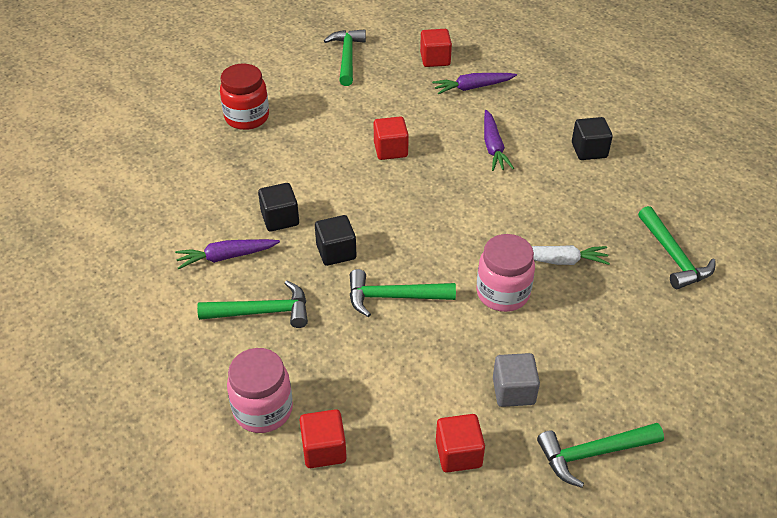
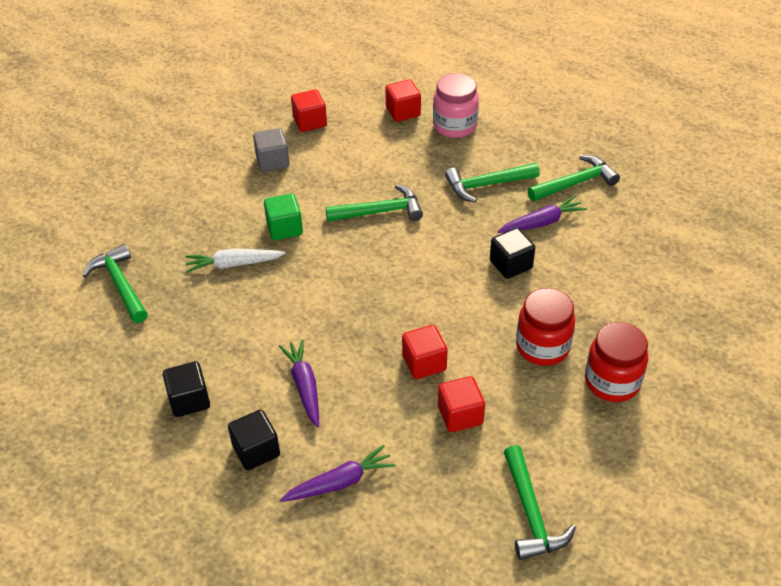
camera: 170 degrees right, 0 degrees up
(287, 148) = (542, 347): none -> red jar
(336, 252) = (444, 241): black cube -> black cube (256, 450)
(435, 59) = (402, 532): red cube -> red cube (460, 415)
(502, 293) = (284, 228): pink jar -> green cube
(593, 454) = (215, 134): green hammer -> green hammer (575, 183)

